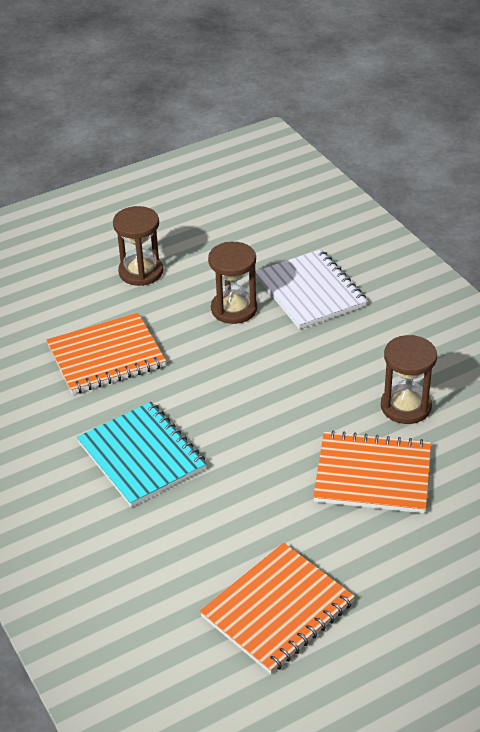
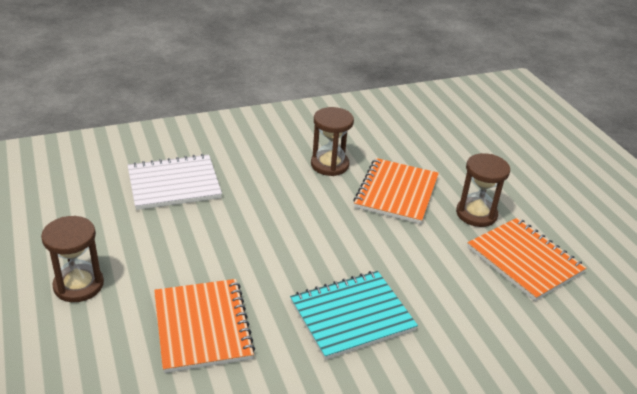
camera: 85 degrees left, 5 degrees down
(234, 309) = (174, 230): brown hourglass -> brown hourglass (476, 214)

